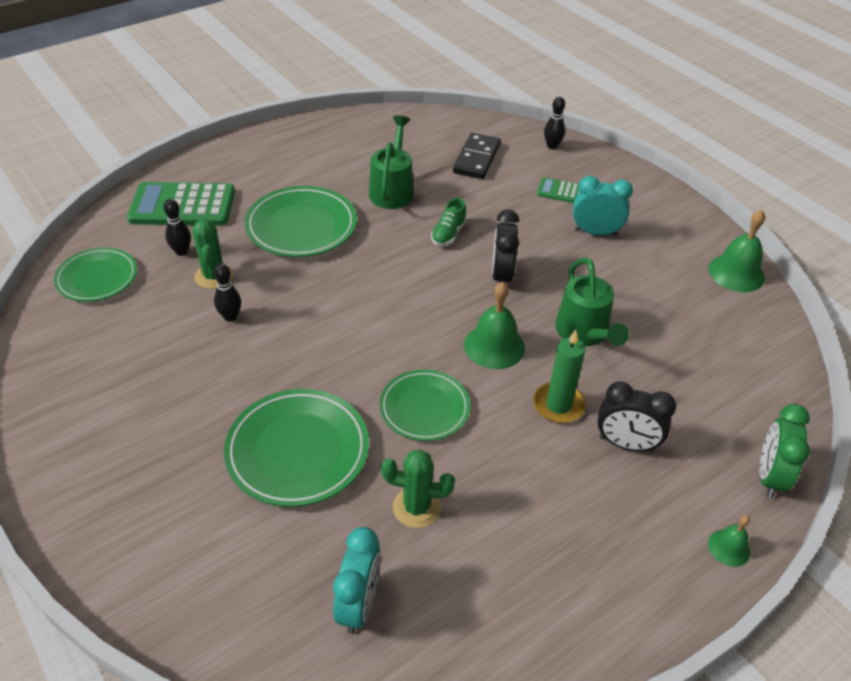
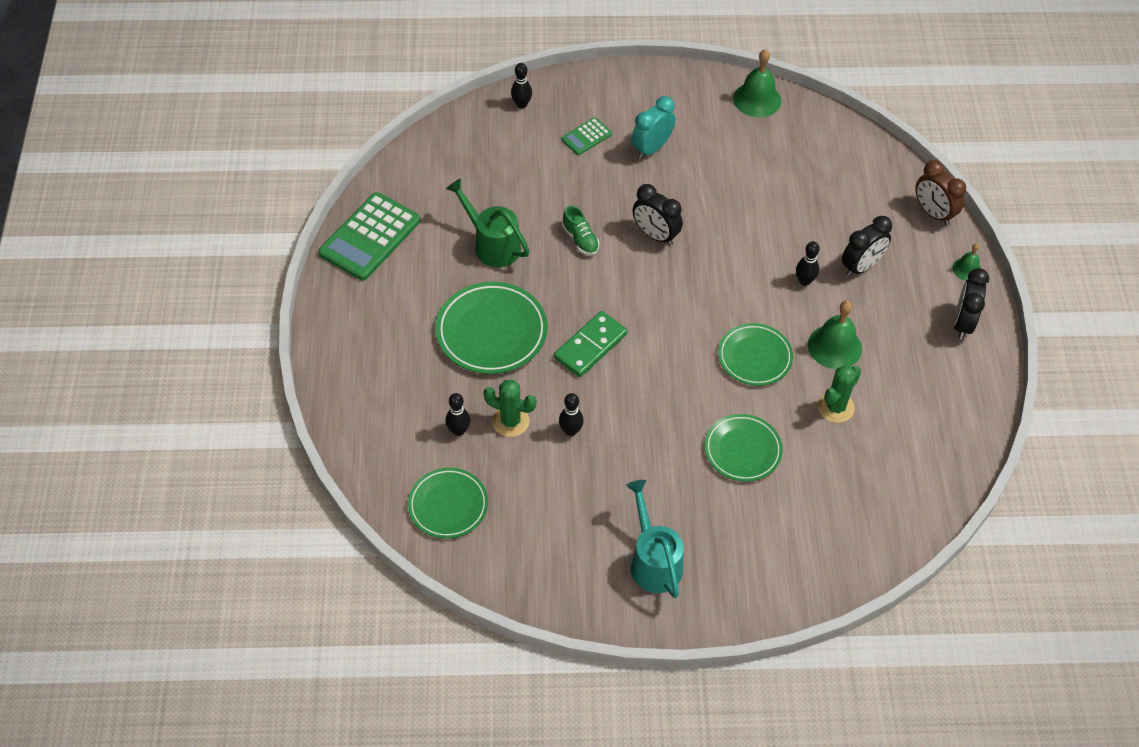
camera: 55 degrees left, 10 degrees up
(111, 440) = (653, 560): none -> turquoise watering can
(182, 206) = (391, 404): green calculator -> green calculator (370, 237)
(298, 451) = (742, 450): green plate -> green plate, size x0.66
(336, 289) = (590, 346): none -> green domino
(359, 605) = (888, 475): turquoise clock -> none
(477, 159) = (496, 164): black domino -> none
(494, 346) = (725, 283): green bell -> green bell (834, 346)
(558, 405) = (804, 281): green candle -> black bowling pin
(584, 334) = (751, 225): green watering can -> none
(647, 581) = (962, 323): none -> black clock
(769, 476) = (933, 213): green clock -> brown clock

